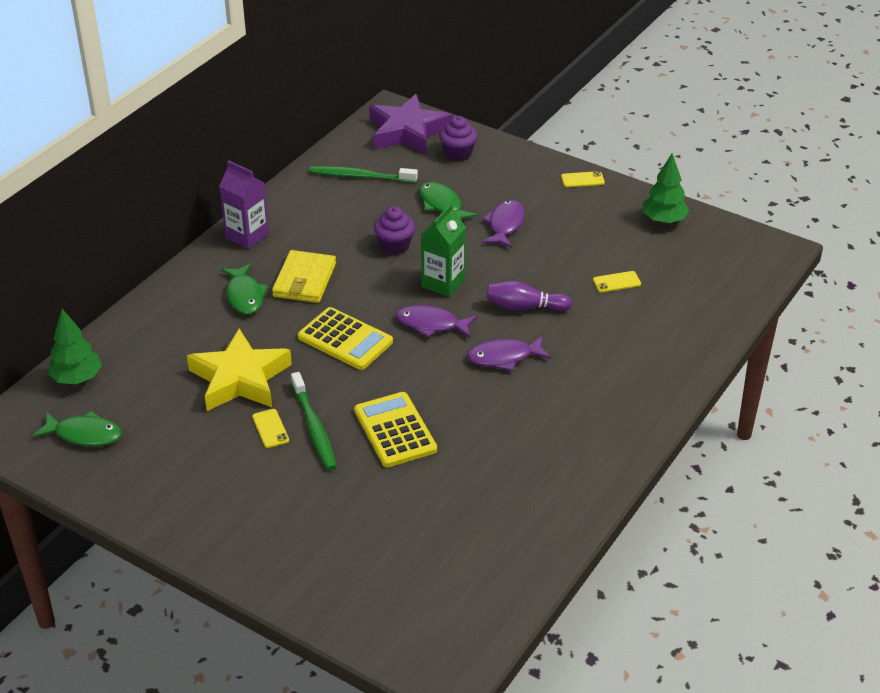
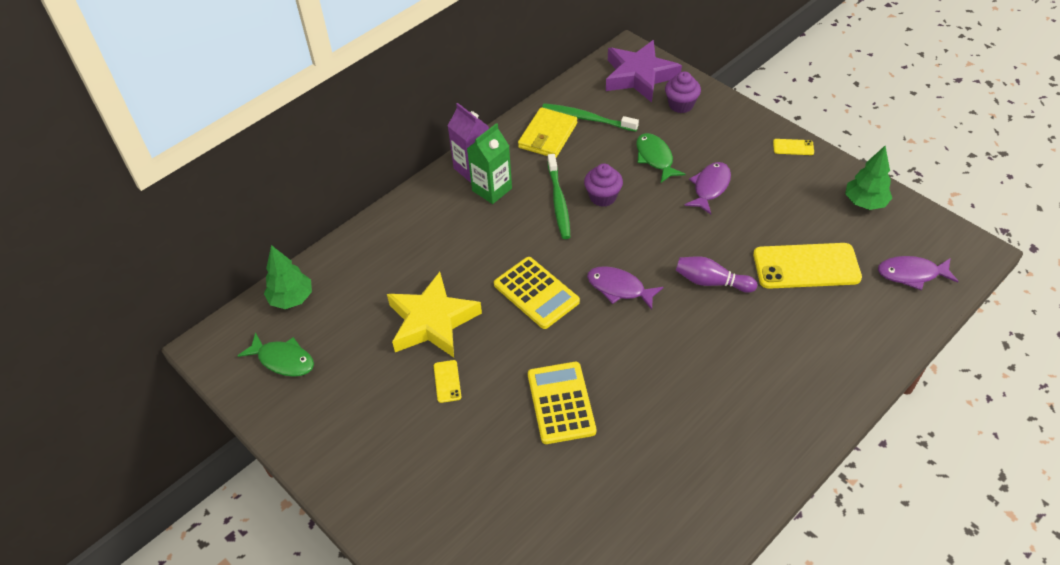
camera: 15 degrees right, 10 degrees up
(245, 296) = (456, 232): green fish -> none
(304, 280) = (513, 223): yellow wallet -> yellow wallet (548, 135)
(314, 428) = (487, 387): green toothbrush -> green toothbrush (558, 202)
(443, 283) = (639, 244): green carton -> green carton (492, 189)
(504, 357) = (681, 336): purple fish -> purple fish (911, 274)
(616, 282) = (806, 266): yellow phone -> yellow phone, size x2.30

